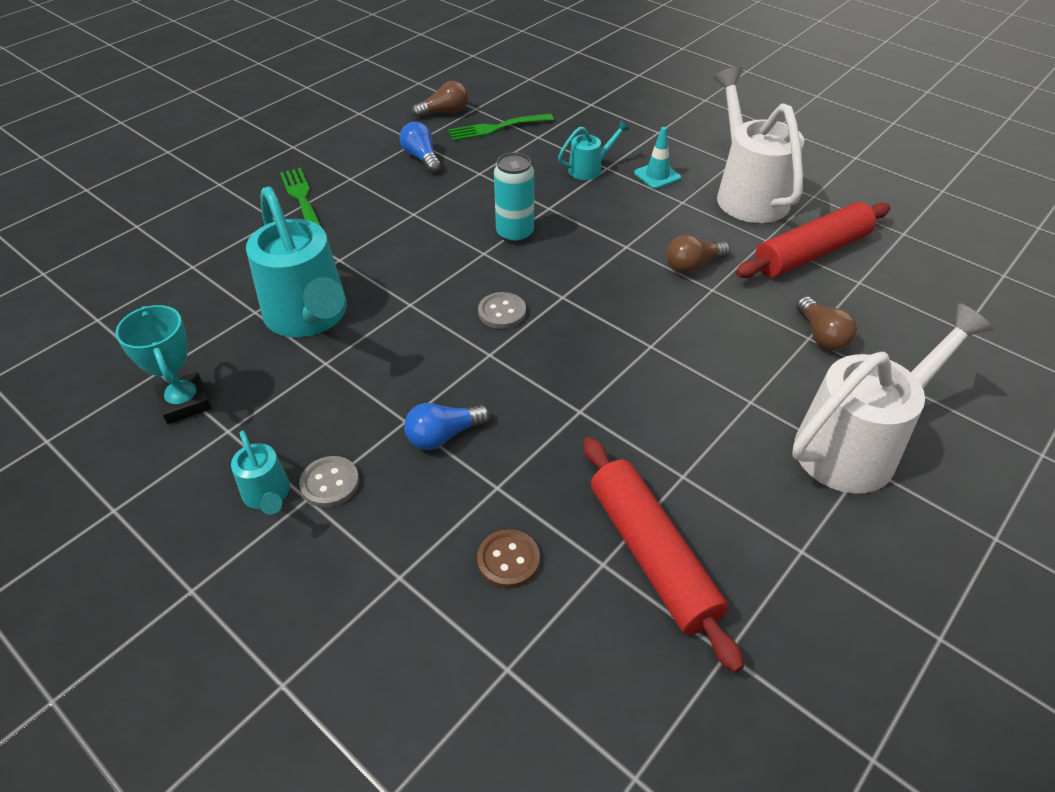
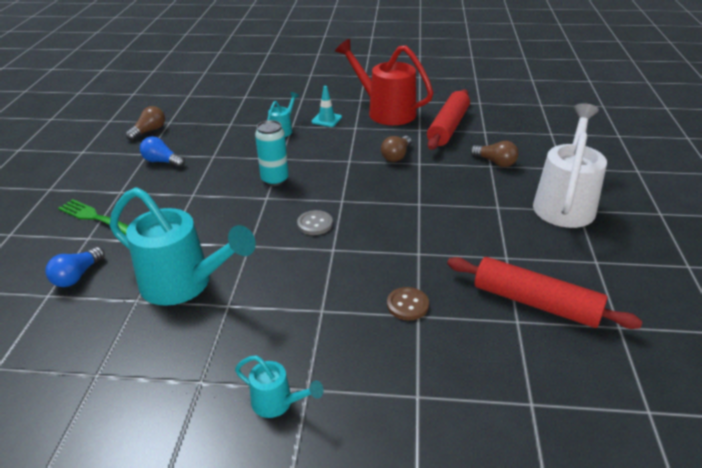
camera: 35 degrees left, 10 degrees down
(185, 402) = (144, 382): turquoise trophy -> none
(330, 483) = (313, 371): grey button -> none
(443, 435) = (355, 306): blue light bulb -> blue light bulb (77, 276)
(496, 128) = (196, 128): green fork -> none
(508, 560) = (468, 349): brown button -> brown button (407, 305)
(747, 194) = (385, 111): white watering can -> red watering can

